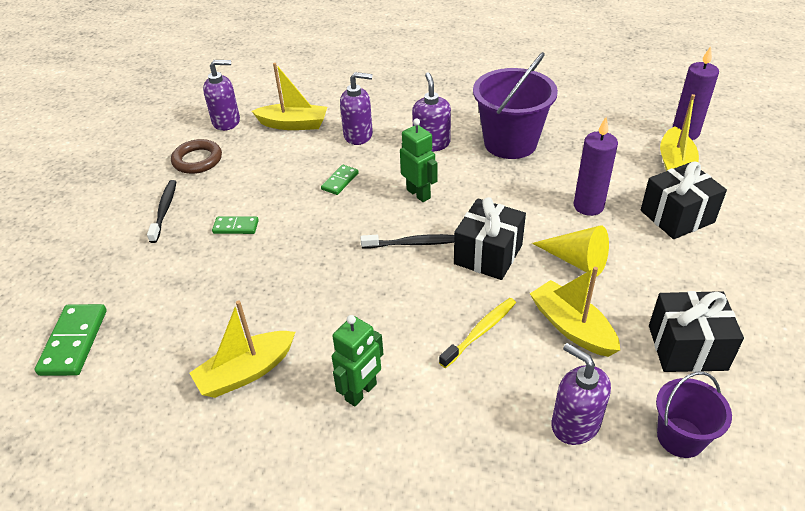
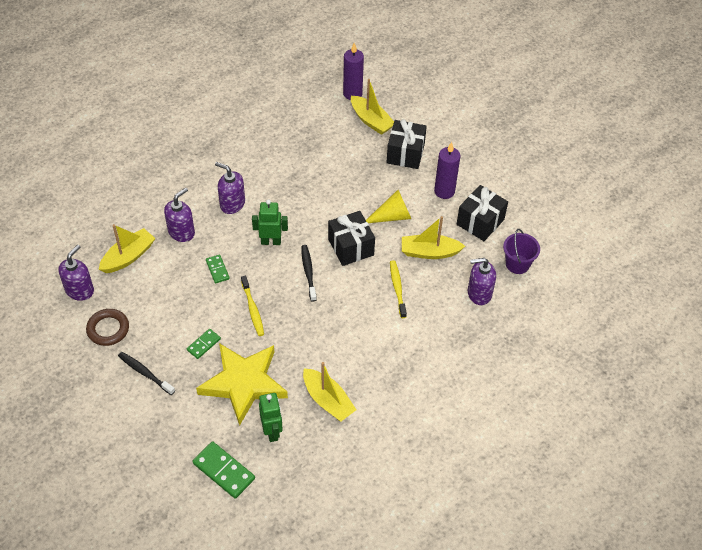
camera: 55 degrees left, 10 degrees up
(210, 285) = (243, 383): none -> yellow star
(246, 372) = (328, 400): yellow boat -> yellow boat turned 45 degrees counterclockwise
(316, 233) = (253, 309): none -> yellow toothbrush
(361, 392) = (387, 360): green robot -> green robot (272, 431)
(412, 243) = (308, 272): black toothbrush -> black toothbrush turned 45 degrees counterclockwise
(510, 143) = (274, 169): purple bucket -> none
(588, 206) = (361, 180): purple candle -> purple candle (444, 191)

